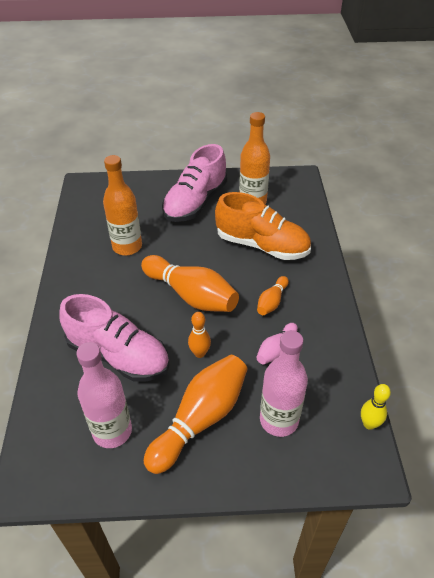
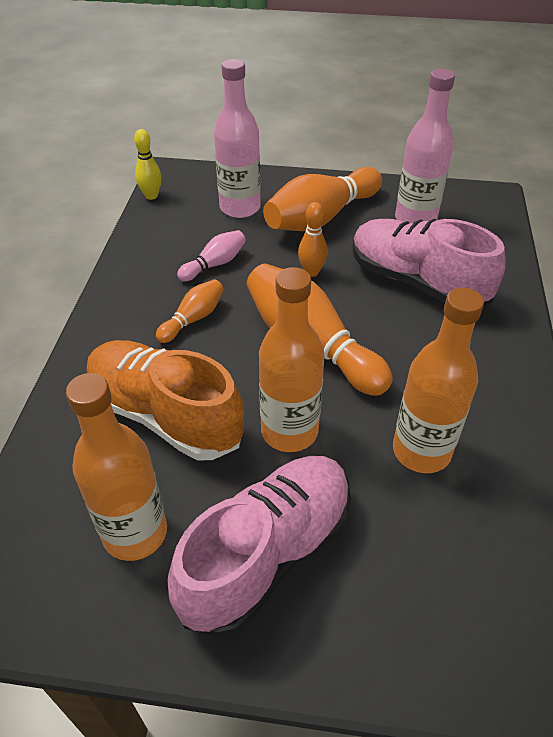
camera: 170 degrees left, 0 degrees up
(195, 246) = (289, 431): none -> orange bottle

